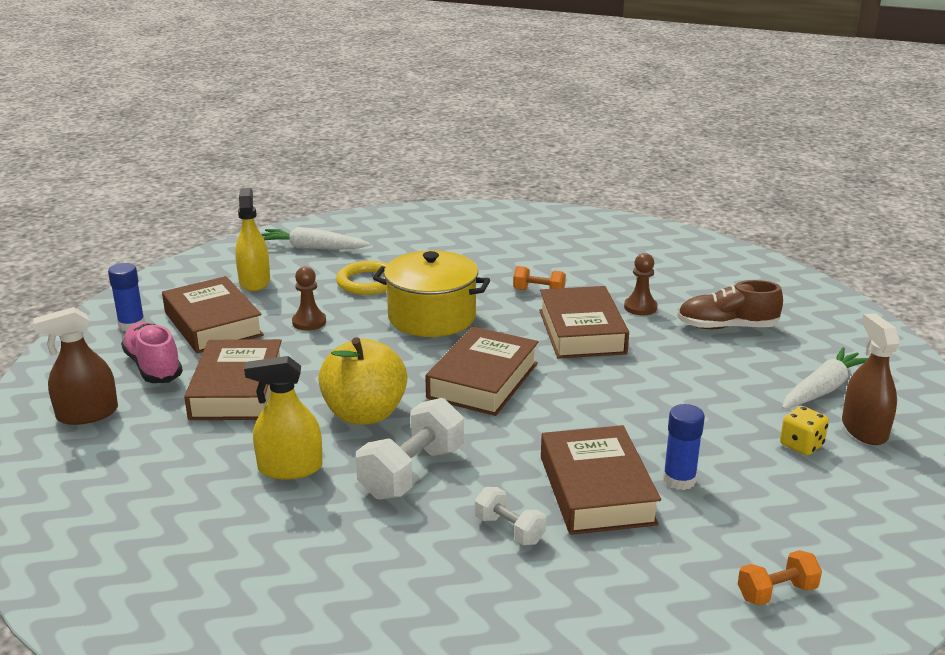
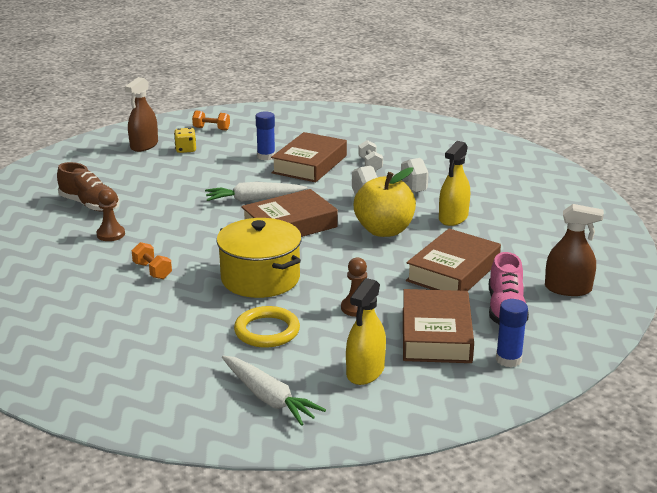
camera: 145 degrees left, 0 degrees up
(290, 468) = (453, 218): yellow spray bottle -> yellow spray bottle turned 90 degrees clockwise
(582, 331) = (179, 232): brown book -> none
(776, 592) = (294, 122): orange dumbbell -> orange dumbbell (211, 129)
(823, 389) = (120, 163): white carrot -> white carrot (253, 199)

